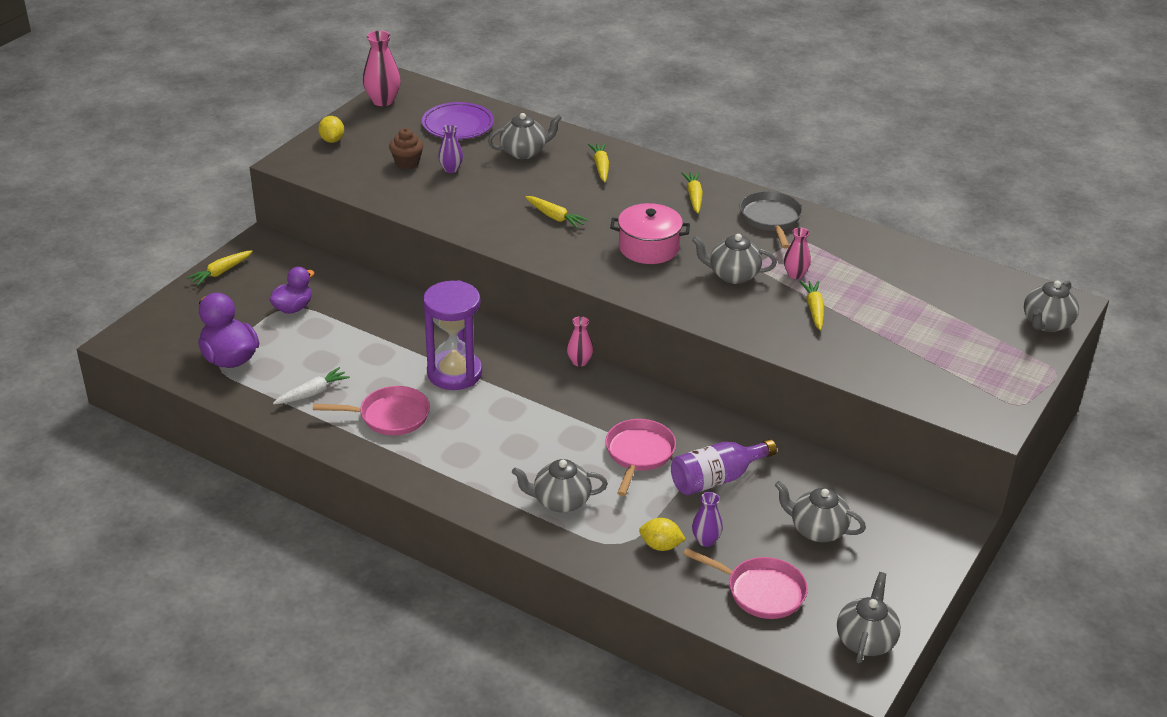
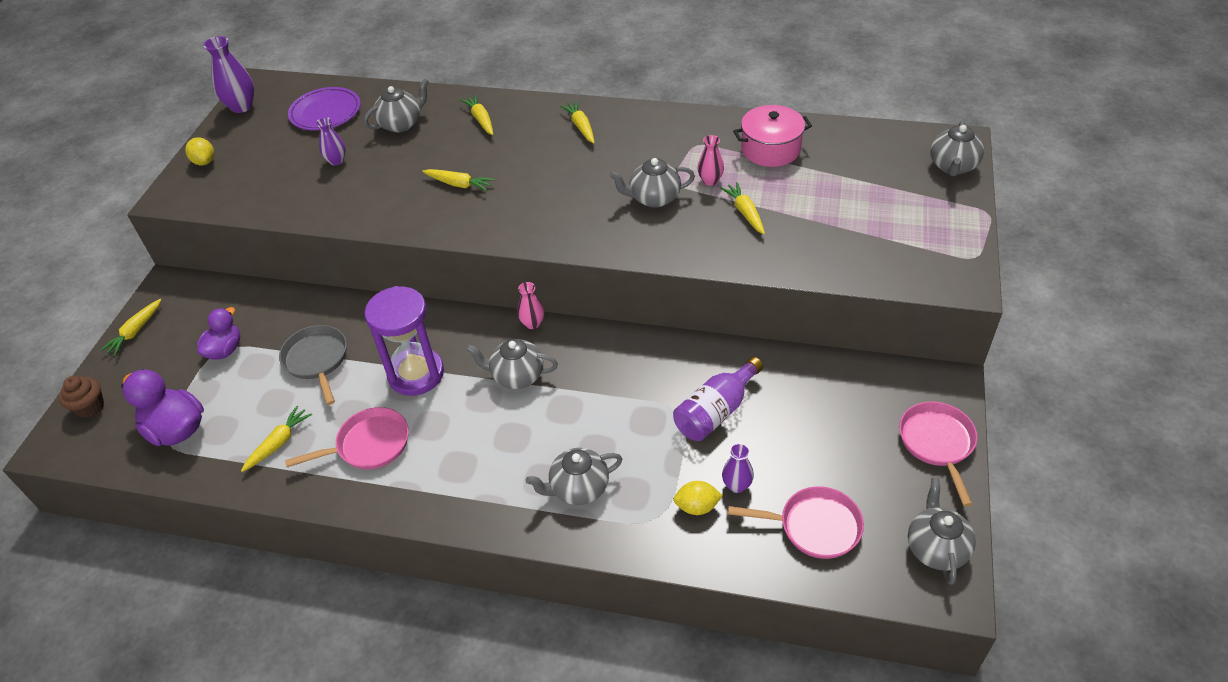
camera: 15 degrees left, 10 degrees up
(312, 393) = (278, 443): white carrot -> yellow carrot
(383, 101) = (241, 106): pink vase -> purple vase
(407, 163) = (290, 166): brown cupcake -> brown cupcake (90, 407)
(638, 454) = (631, 408): pink pan -> pink pan (937, 443)
(648, 247) = (562, 191): pink pot -> pink pot (770, 149)
(771, 219) = (661, 130): grey pan -> grey pan (317, 360)
(817, 530) = (832, 437): grey teapot -> grey teapot (516, 376)

